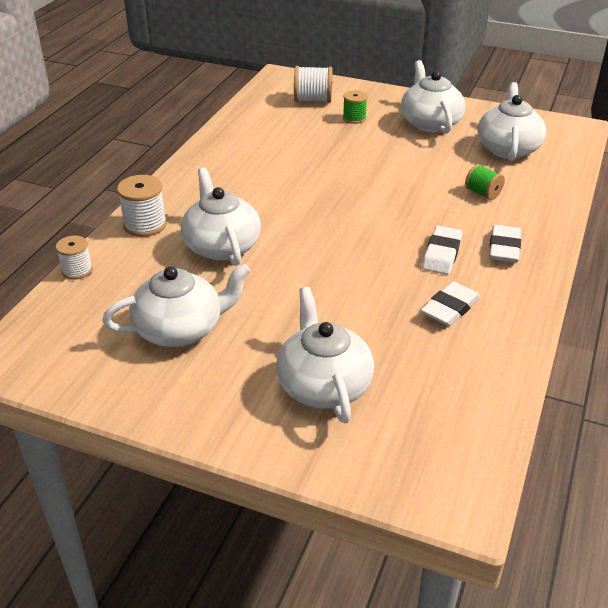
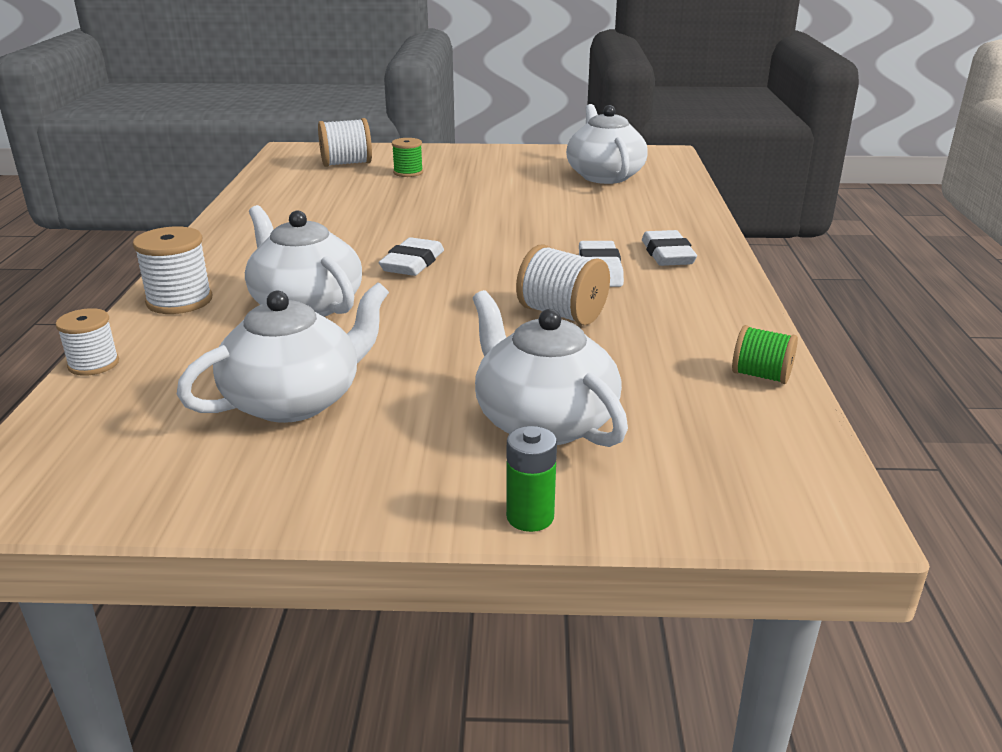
camera: 20 degrees left, 10 degrees down
(275, 456) = (530, 517): none -> green battery
(389, 292) = (562, 314): none -> white spool
(430, 123) = (501, 166): white teapot -> none
(450, 308) = (648, 316): white eraser -> white eraser (412, 263)
(483, 193) = (606, 213): green spool -> green spool (761, 375)

